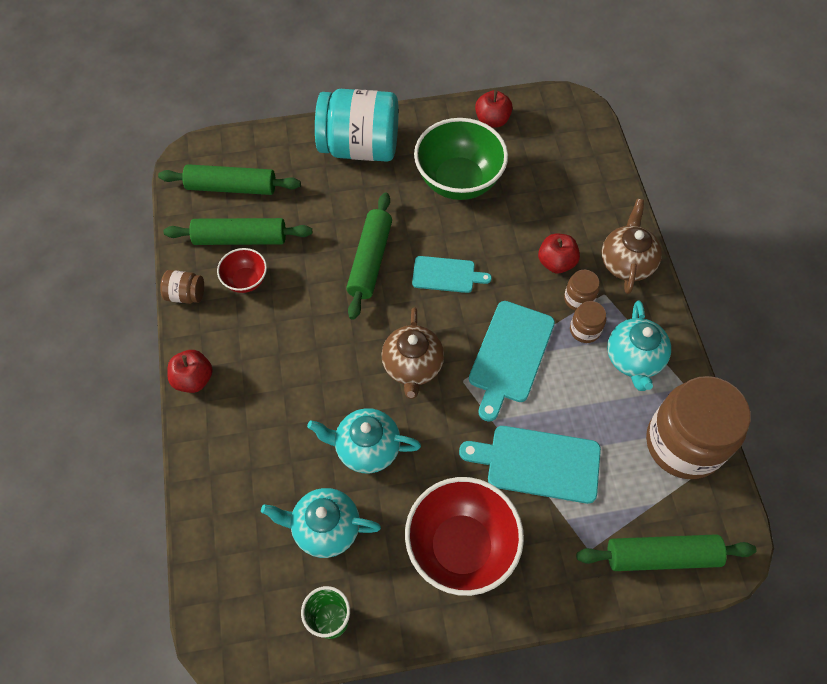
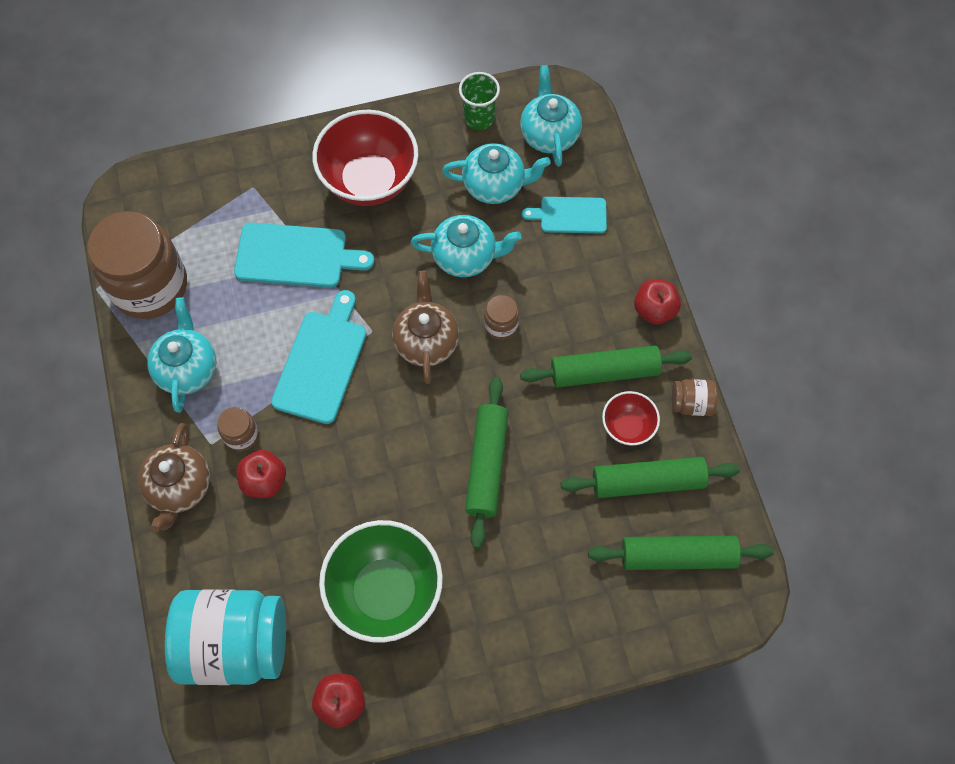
camera: 175 degrees right, 5 degrees up
(254, 590) = (549, 134): none -> turquoise teapot
(360, 147) = (521, 637): turquoise jar -> turquoise jar (235, 644)
(446, 275) = (395, 453): turquoise cutting board -> turquoise cutting board (570, 215)
(585, 330) = (238, 398): brown jar -> brown jar (501, 325)
(661, 556) = (187, 187): green rolling pin -> green rolling pin (604, 372)

